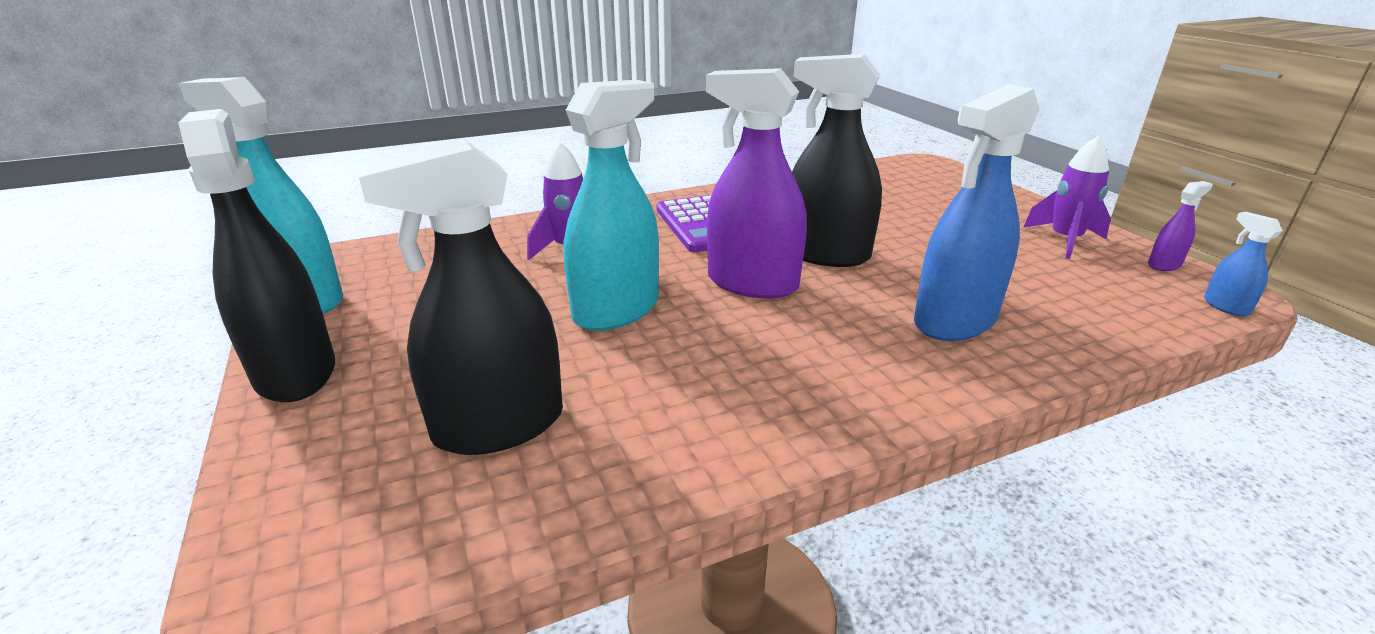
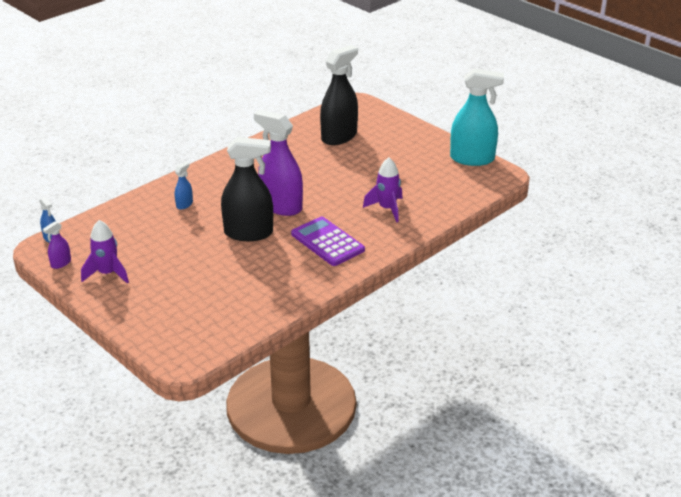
camera: 160 degrees right, 5 degrees up
(295, 372) = (427, 137): black spray bottle -> none
(616, 310) = (334, 181): turquoise spray bottle -> none
(752, 283) = (281, 206): purple spray bottle -> purple spray bottle turned 150 degrees counterclockwise
(954, 321) = (184, 204): blue spray bottle -> blue spray bottle, size x0.44

